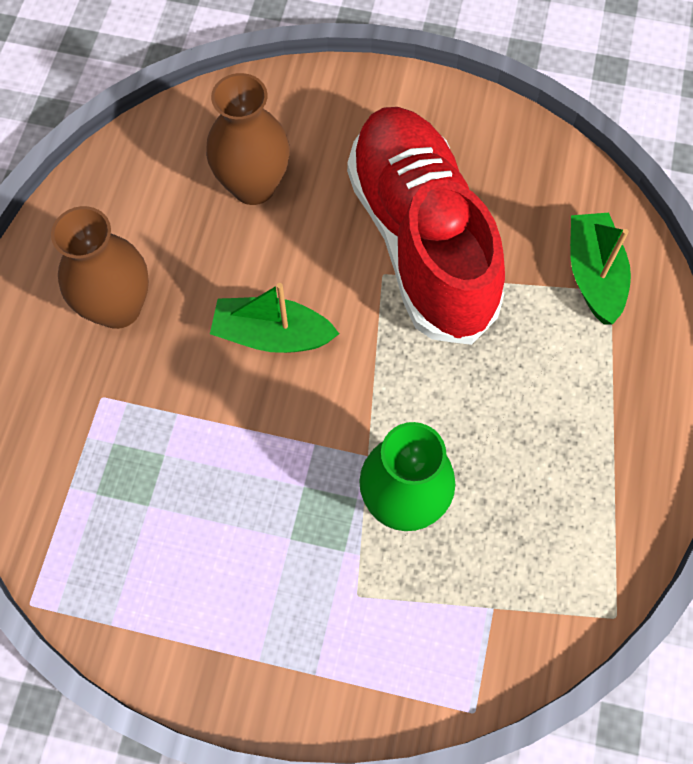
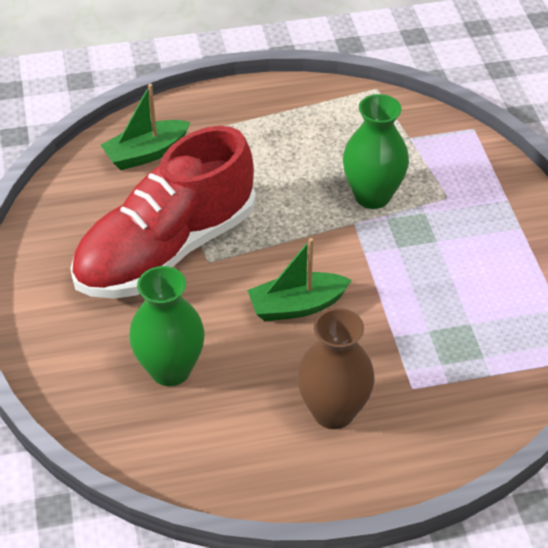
camera: 115 degrees left, 20 degrees down
(253, 186) = (170, 370): brown vase -> green vase
(272, 335) = (297, 306): green boat -> green boat turned 90 degrees clockwise

